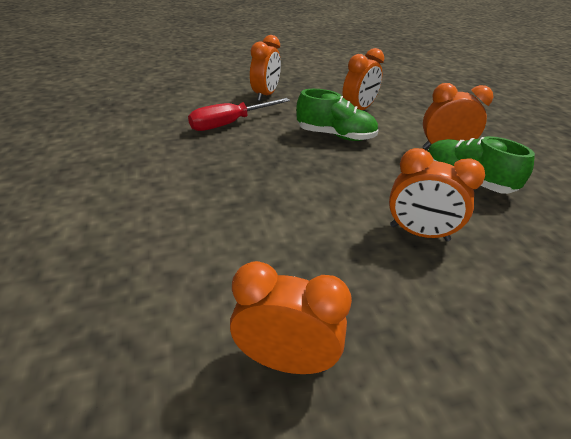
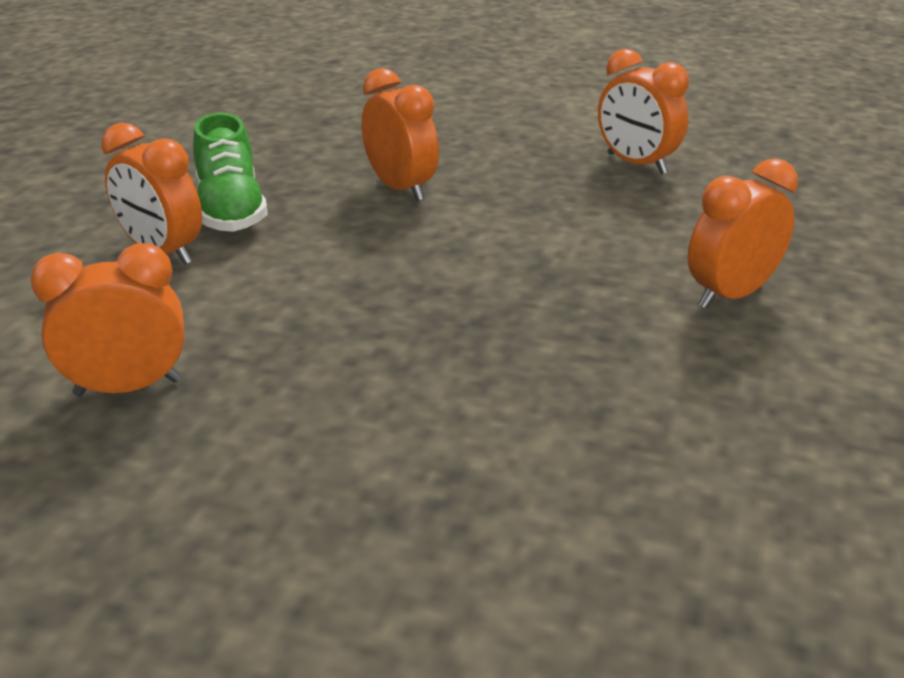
camera: 145 degrees left, 5 degrees down
(230, 124) = (477, 450): red screwdriver -> none
(265, 95) = (271, 542): orange clock -> orange clock (731, 295)
(335, 136) = (292, 338): green shoe -> none

